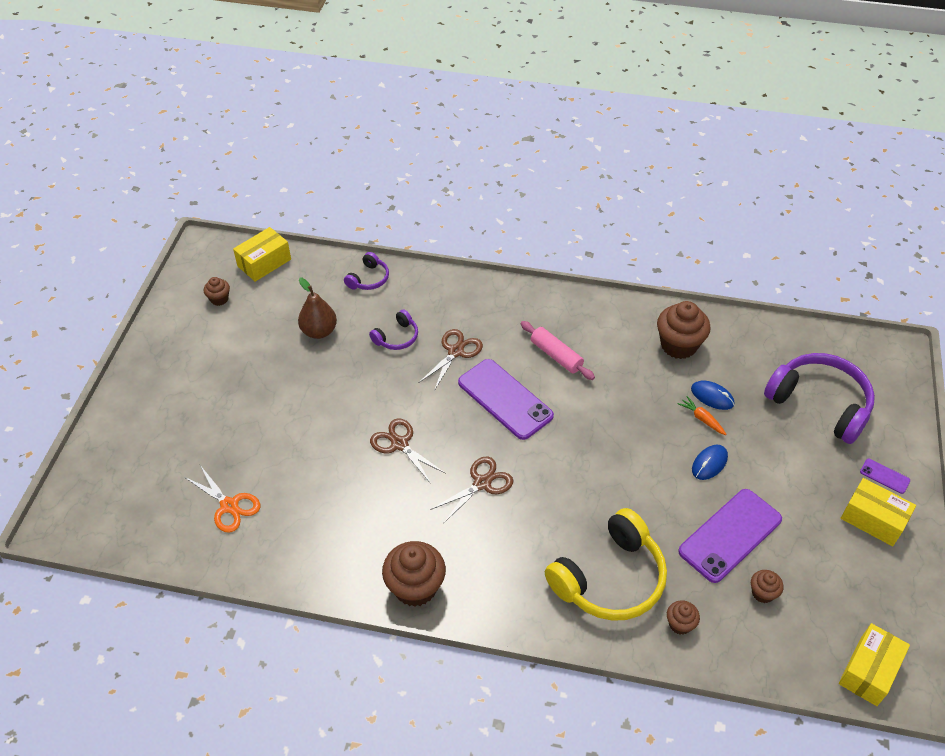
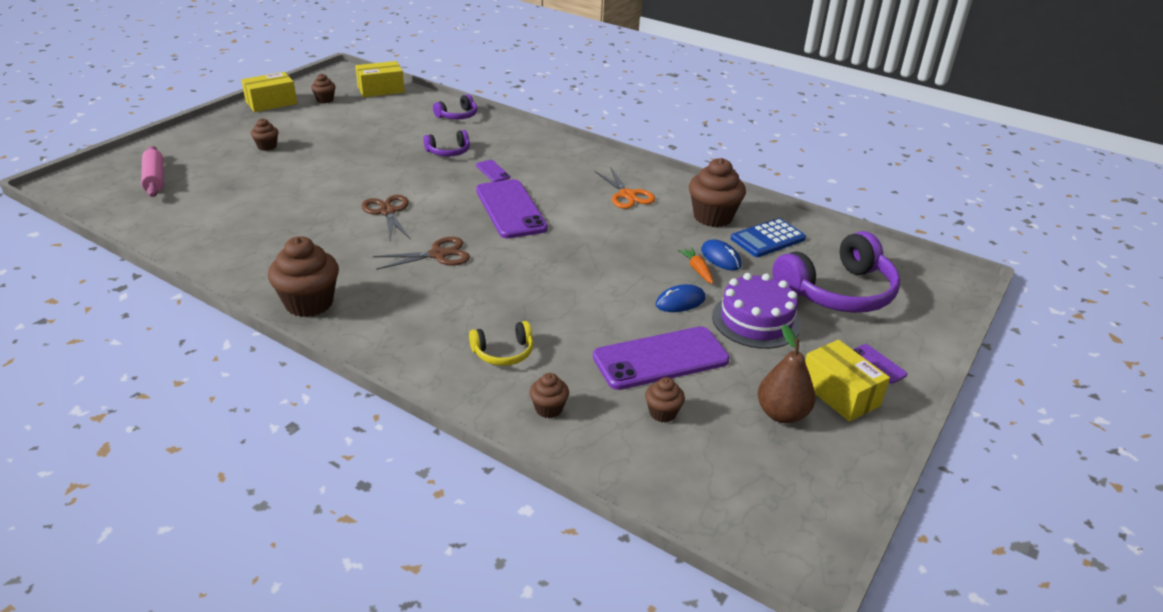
camera: 20 degrees right, 15 degrees down
(216, 393) = (267, 146): none -> brown cupcake
(229, 506) = (205, 210): orange scissors -> orange scissors (627, 195)
(319, 331) = (386, 133): brown pear -> brown pear (782, 414)
(455, 351) = (492, 171): brown scissors -> purple phone
(556, 355) = (584, 195): pink rolling pin -> pink rolling pin (155, 179)
(609, 578) = (503, 352): yellow headphones -> yellow headphones, size x0.48
(736, 357) = (767, 239): none -> blue calculator
(776, 463) = (756, 320): none -> purple cake
(819, 404) = (837, 292): purple headphones -> purple headphones turned 90 degrees clockwise
(868, 671) = (743, 518): yellow box -> yellow box (271, 103)

